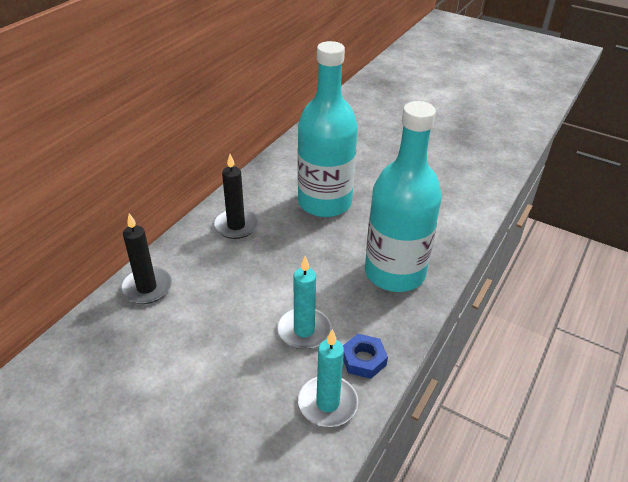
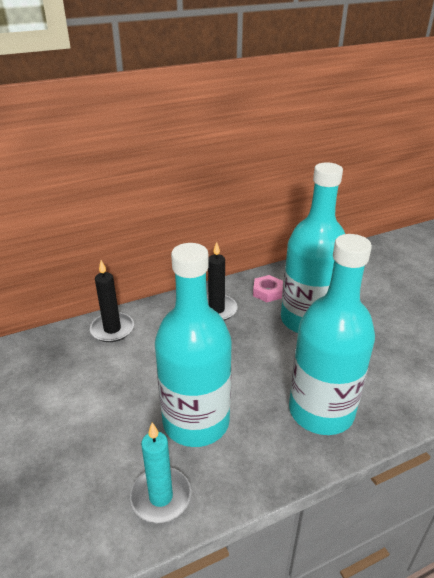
camera: 35 degrees right, 5 degrees down
(269, 190) = (267, 292): none -> pink nut
(304, 330) = (196, 422): turquoise candle -> turquoise bottle
(363, 360) = (224, 476): blue nut -> none

